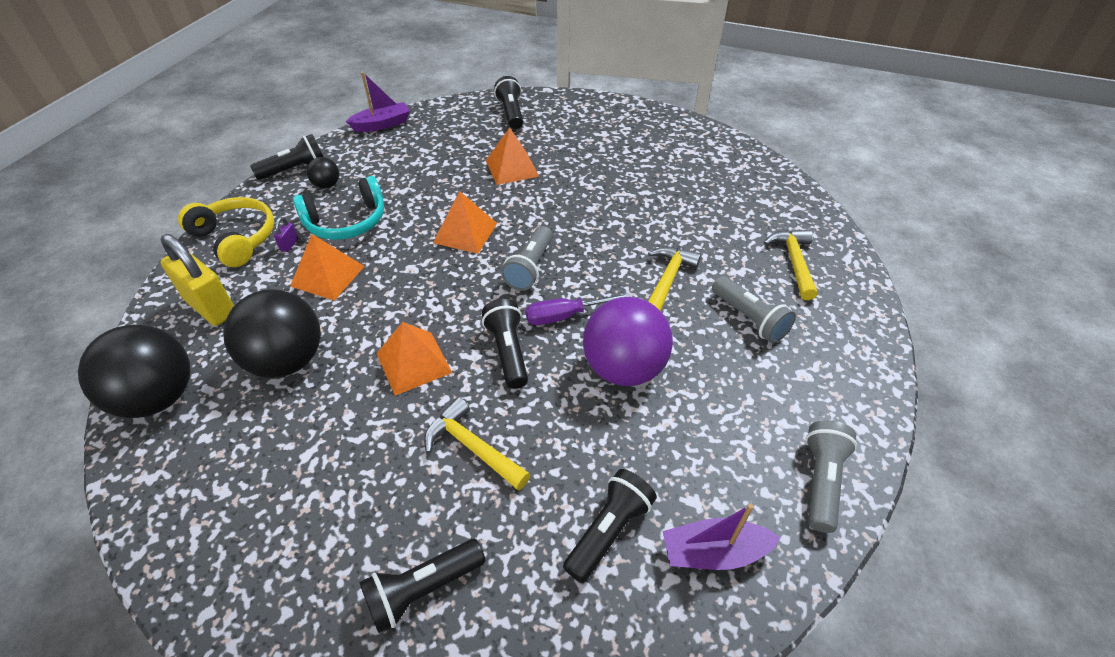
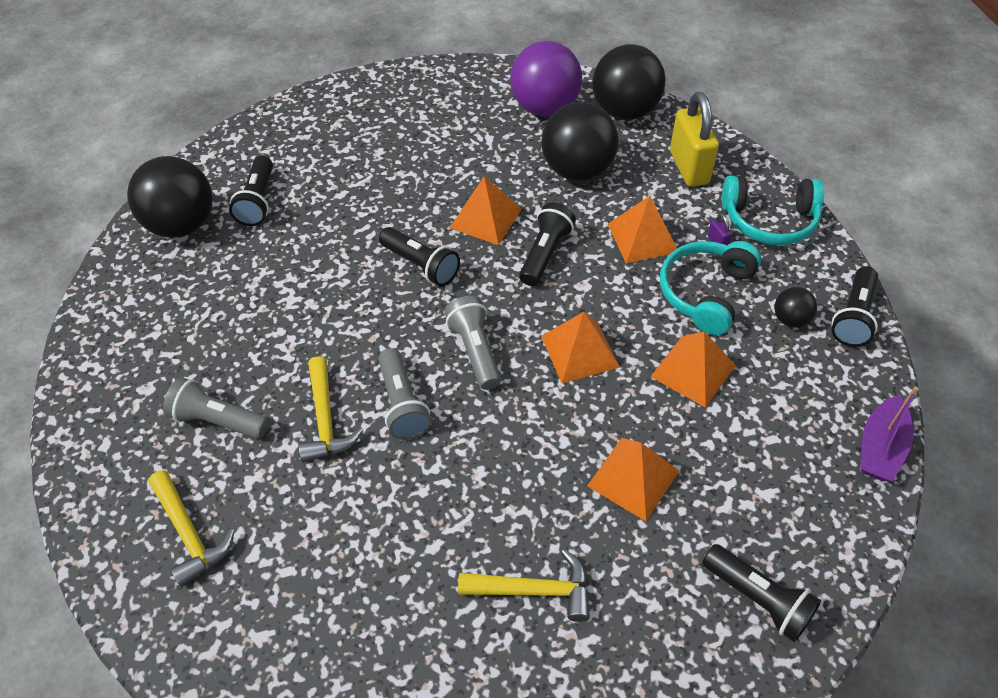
camera: 145 degrees right, 5 degrees up
(211, 307) = (689, 168): yellow padlock -> yellow padlock turned 75 degrees clockwise
(236, 239) = (769, 220): yellow headphones -> turquoise headphones
(416, 191) = (693, 371): none -> orange pyramid
(423, 589) = (349, 127): black flashlight -> black flashlight (545, 254)
(473, 447) = (385, 195): yellow hammer -> yellow hammer (534, 590)
(565, 316) = (399, 322): purple screwdriver -> none
(623, 368) = (314, 305): purple ball -> purple ball (545, 108)
(713, 552) = (182, 225): purple boat -> black ball
(821, 481) = (114, 305): grey flashlight -> grey flashlight (402, 404)

